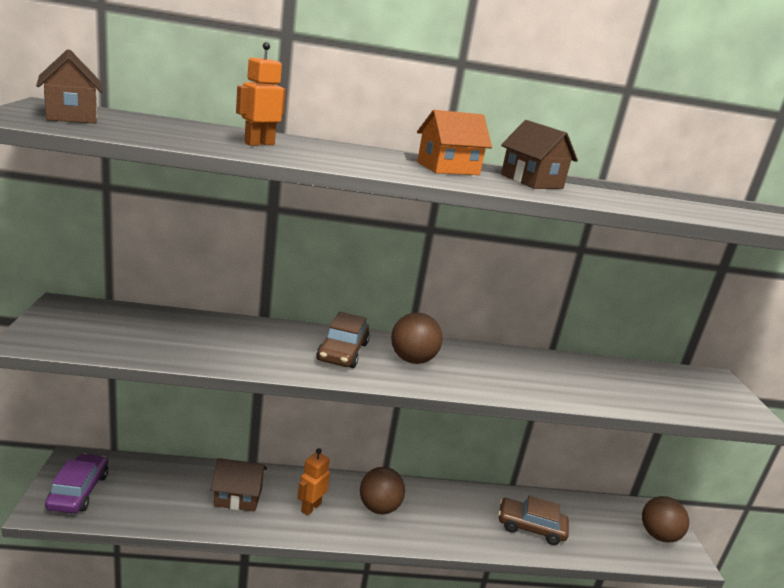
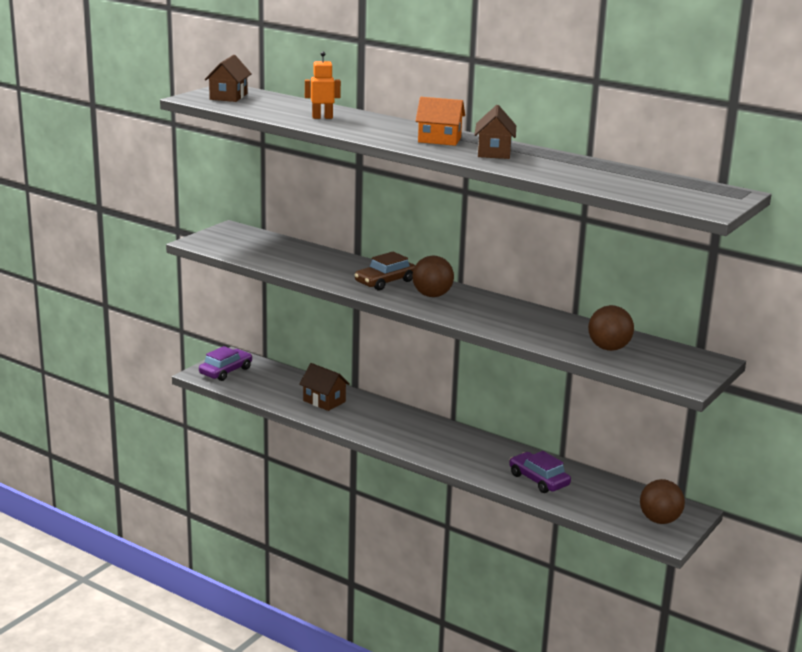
camera: 40 degrees right, 0 degrees up
(310, 507) = (370, 420): orange robot -> none
(379, 507) = (423, 434): brown ball -> brown ball (609, 348)
(530, 527) = (538, 480): brown car -> purple car

